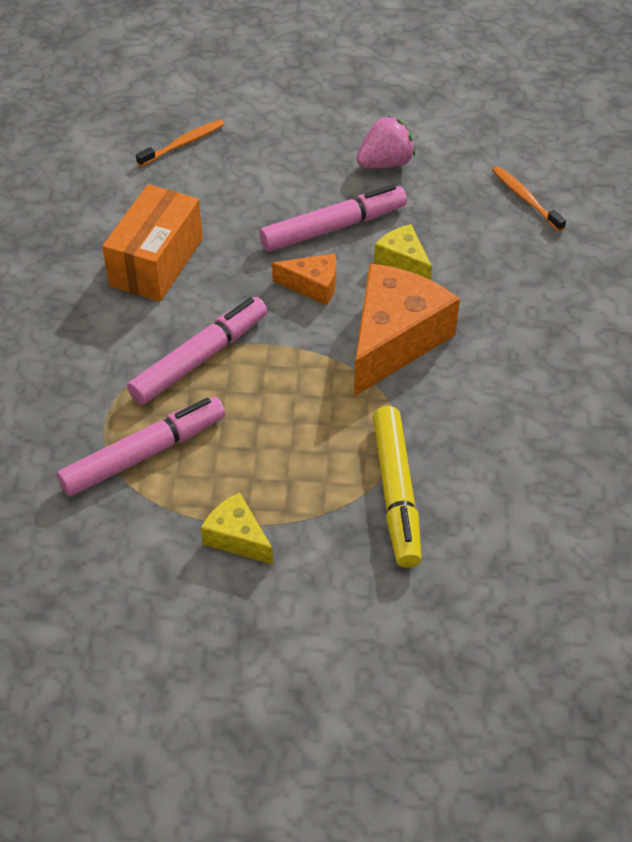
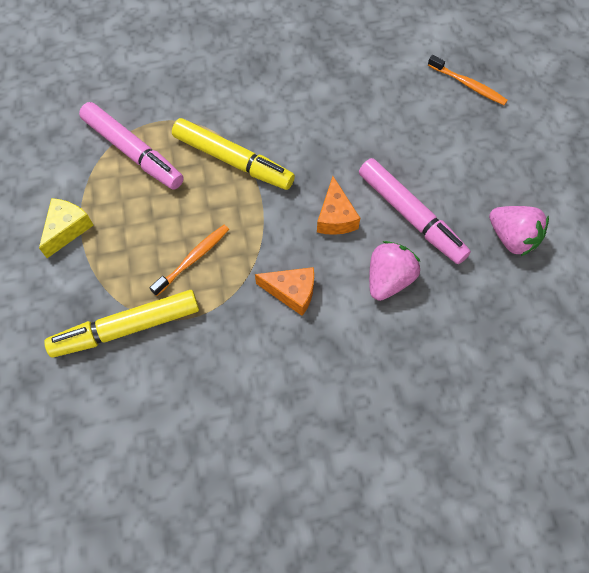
camera: 75 degrees right, 15 degrees up
(156, 262) = (325, 105): orange box -> none
(199, 358) = (233, 160): pink marker -> yellow marker
(394, 340) = (292, 292): orange cheese -> orange cheese, size x0.50
(403, 261) = (389, 279): yellow cheese -> pink strawberry
(526, 199) = (516, 371): orange toothbrush -> orange toothbrush (193, 259)

